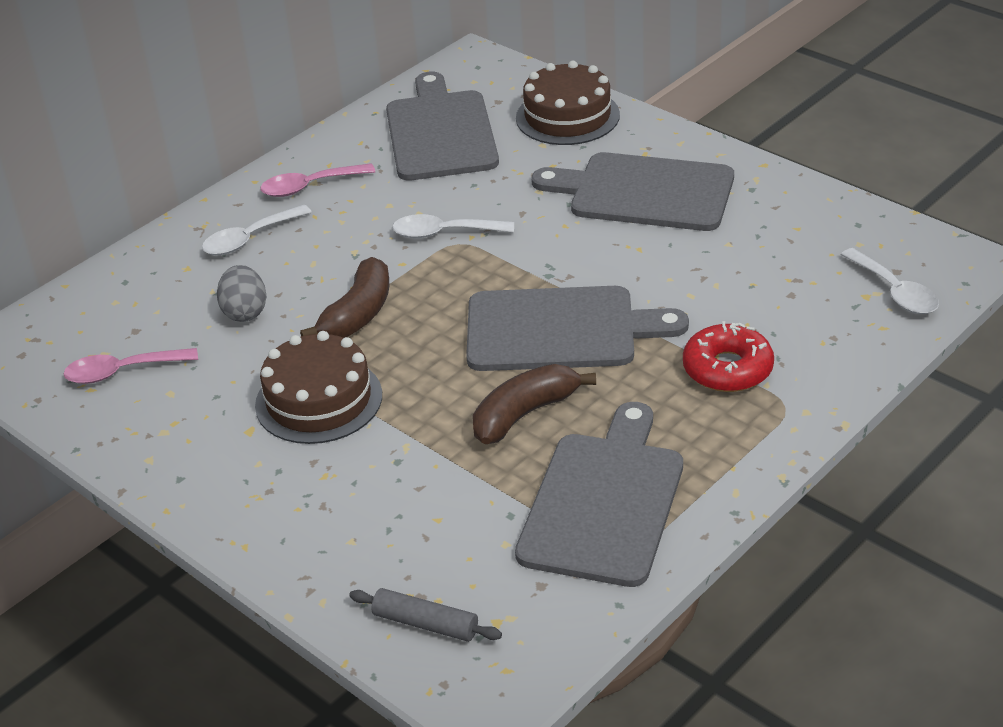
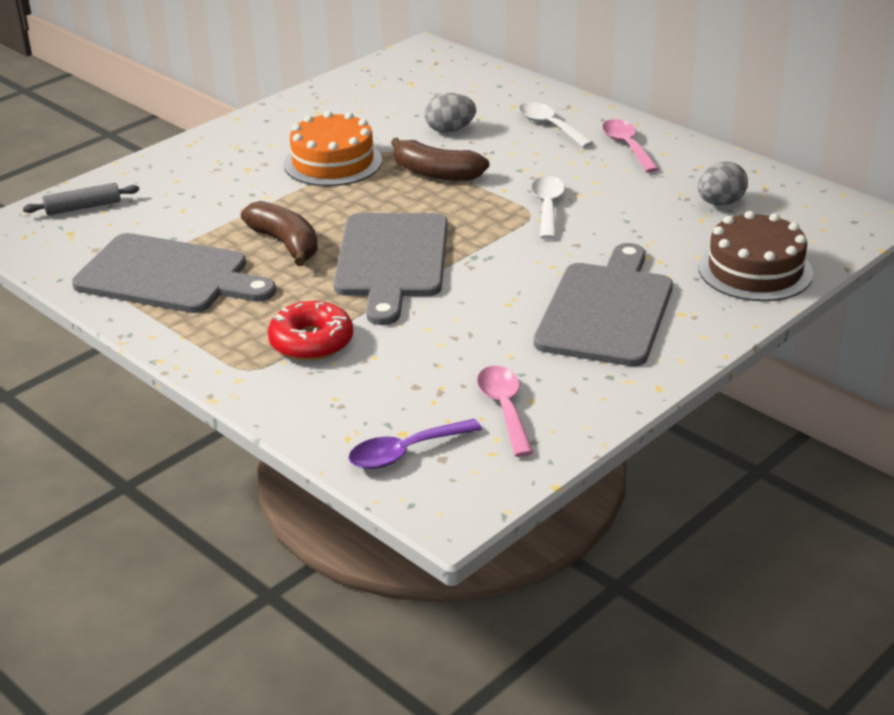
camera: 90 degrees right, 5 degrees down
(122, 371) = (389, 93): pink spoon -> pink spoon (505, 409)
(319, 400) = (333, 162): brown cake -> orange cake
(426, 623) = (83, 207): grey rolling pin -> grey rolling pin turned 45 degrees clockwise
(440, 132) = (720, 203): grey cutting board -> grey egg
(894, 291) = (406, 452): white spoon -> purple spoon

